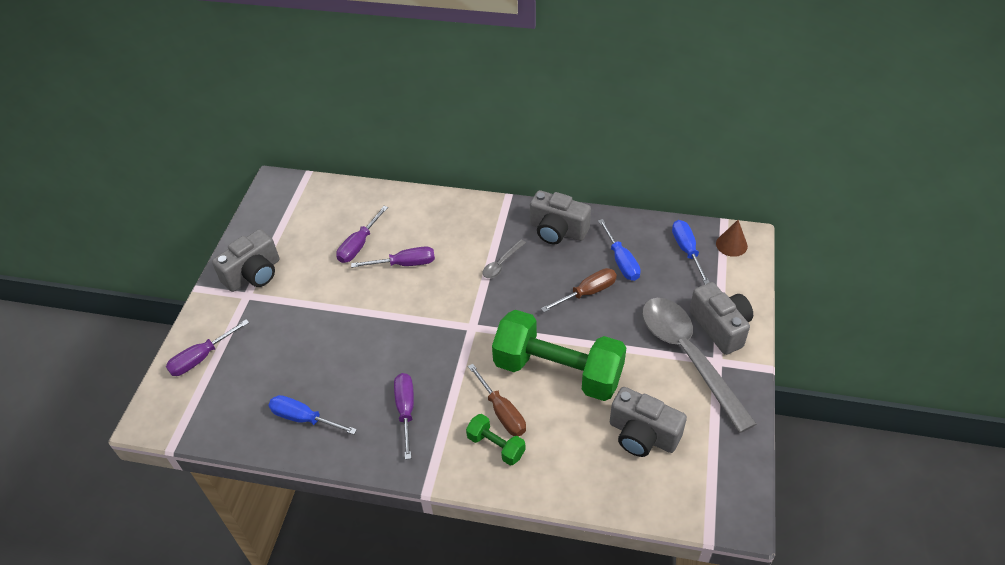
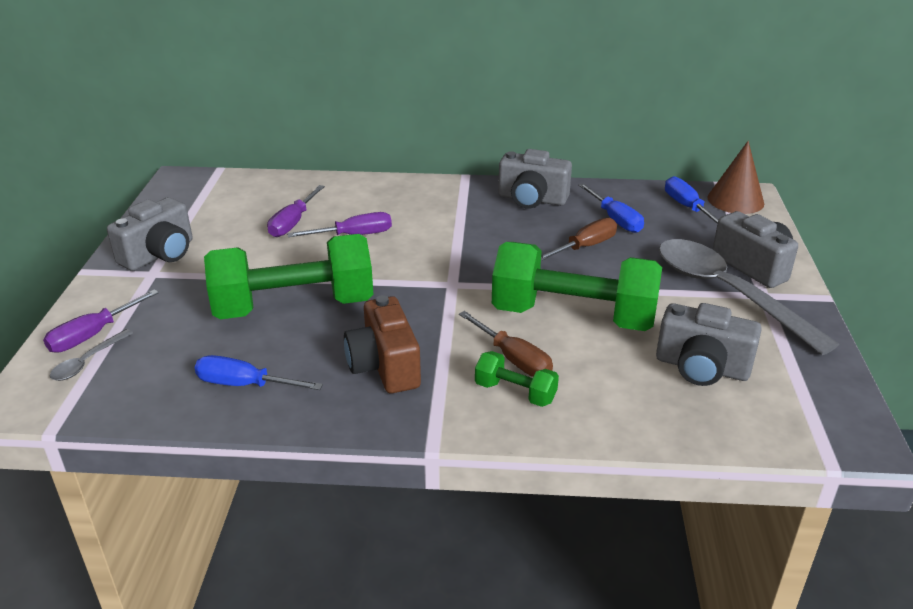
camera: 10 degrees left, 15 degrees down
(348, 341) = (294, 306): none -> green dumbbell
(406, 410) = (384, 366): purple screwdriver -> brown camera
(501, 263) = (473, 229): grey spoon -> grey spoon (87, 362)
(731, 245) = (735, 200): brown cone -> brown cone, size x1.52

